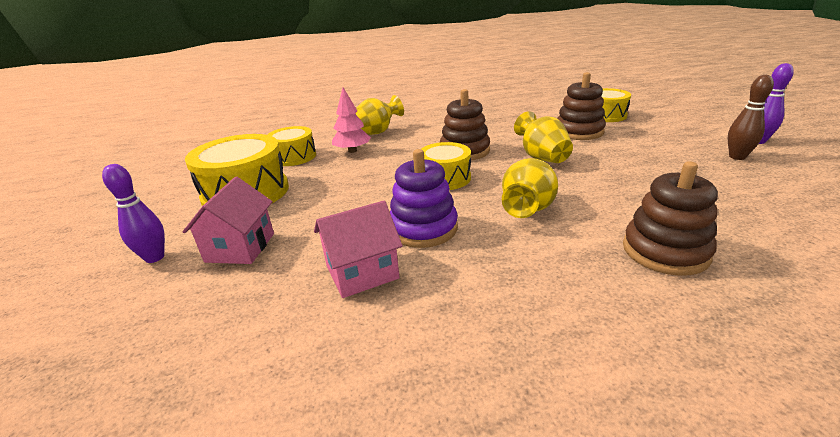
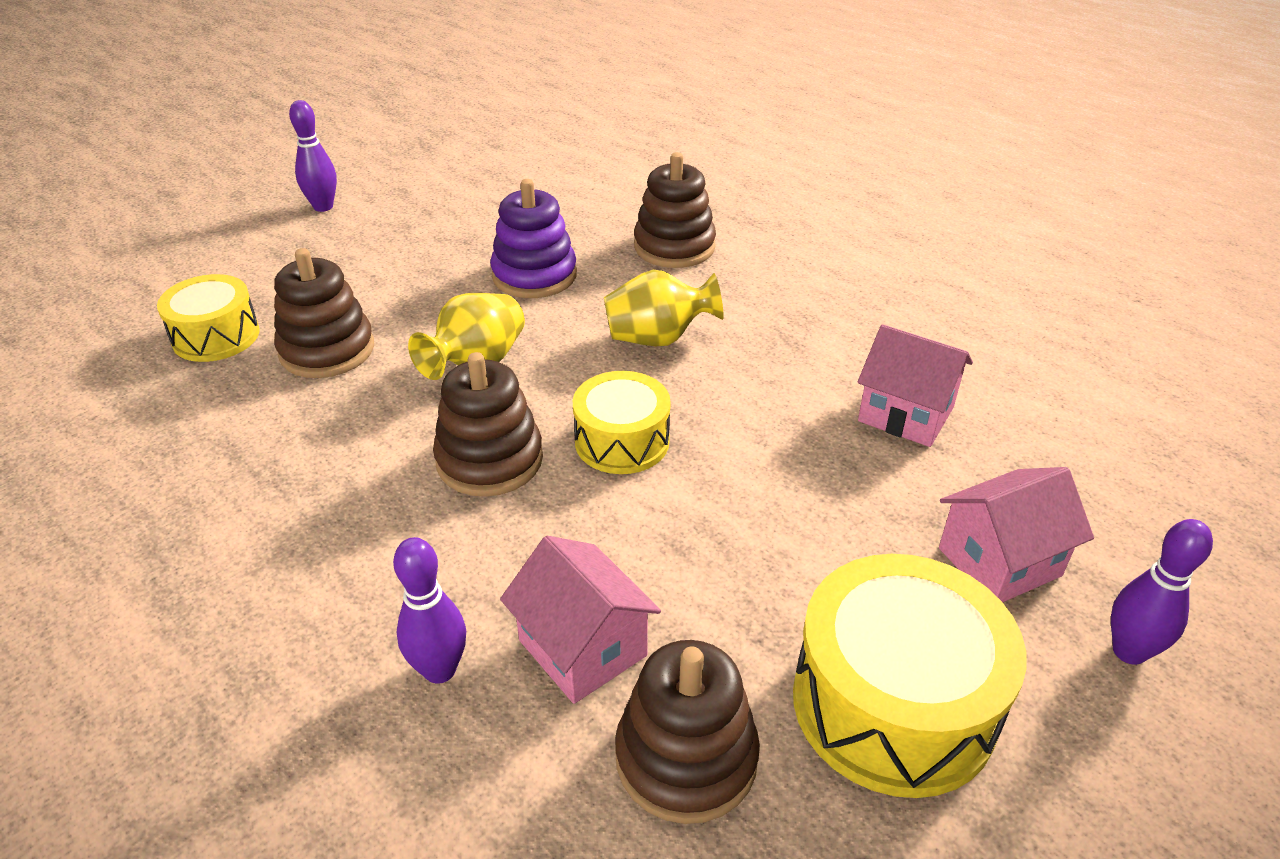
camera: 125 degrees left, 10 degrees up
(294, 157) = (686, 757): yellow drum -> brown stacking toy
(352, 151) = (582, 648): pink tree -> pink house
(376, 133) = (440, 670): yellow vase -> purple bowling pin
(423, 228) = (779, 405): purple stacking toy -> purple stacking toy (534, 275)
(737, 157) = (392, 218): brown bowling pin -> none

